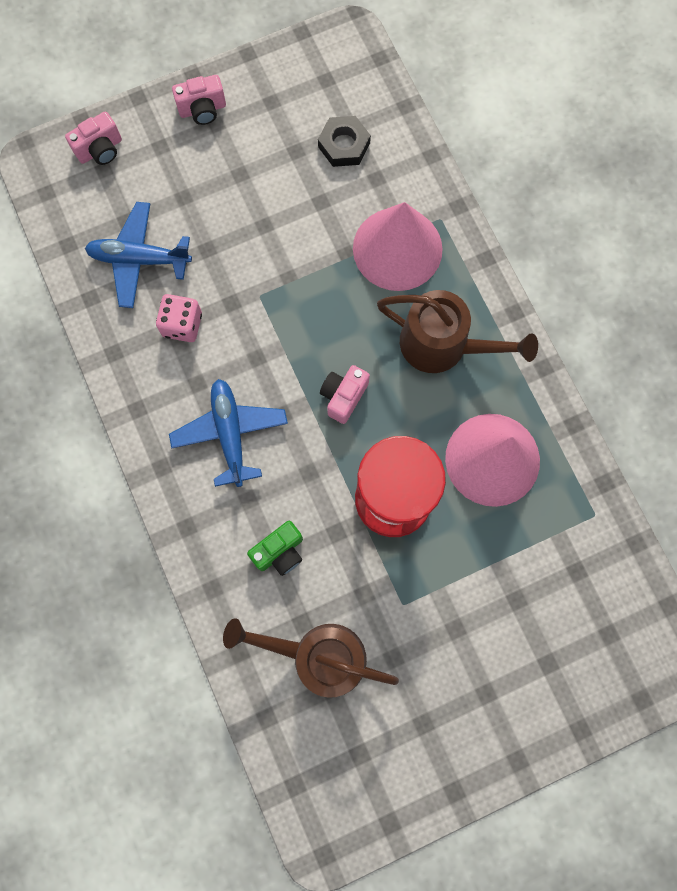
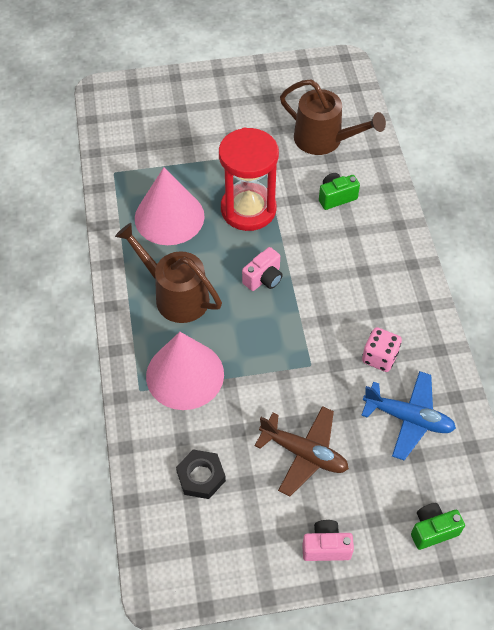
camera: 165 degrees left, 20 degrees down
(100, 150) = (432, 530): pink camera -> green camera
(230, 433) = (356, 273): blue plane -> none
(244, 194) = (304, 453): none -> brown plane

